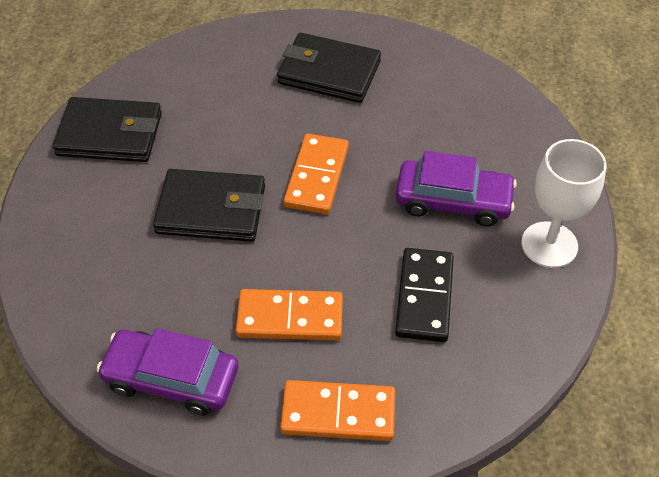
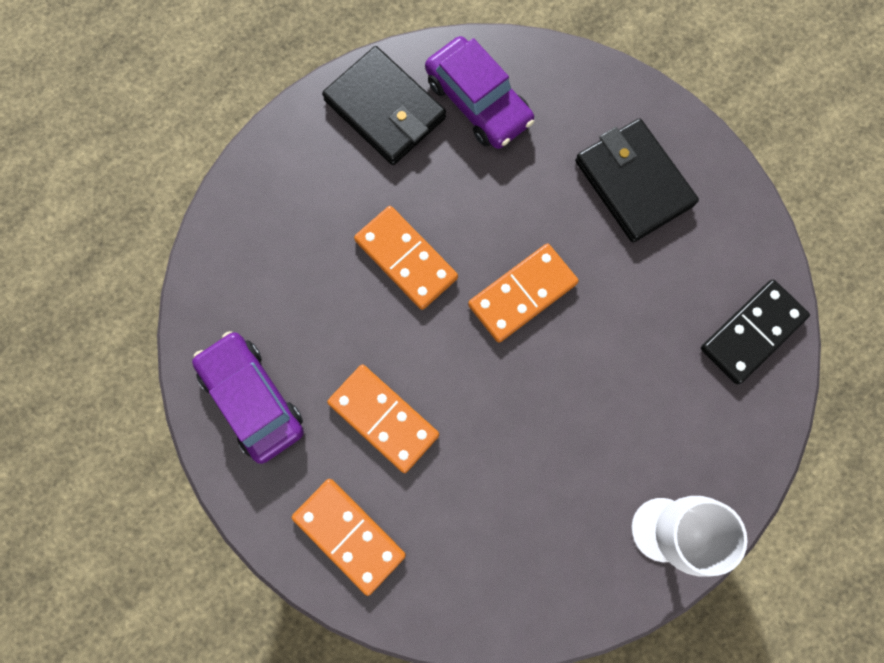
camera: 40 degrees right, 25 degrees up
(211, 210) = (406, 259): black wallet -> orange domino
(424, 297) = (507, 489): black domino -> black domino (752, 332)
(453, 201) = (619, 415): purple car -> purple car (478, 101)

